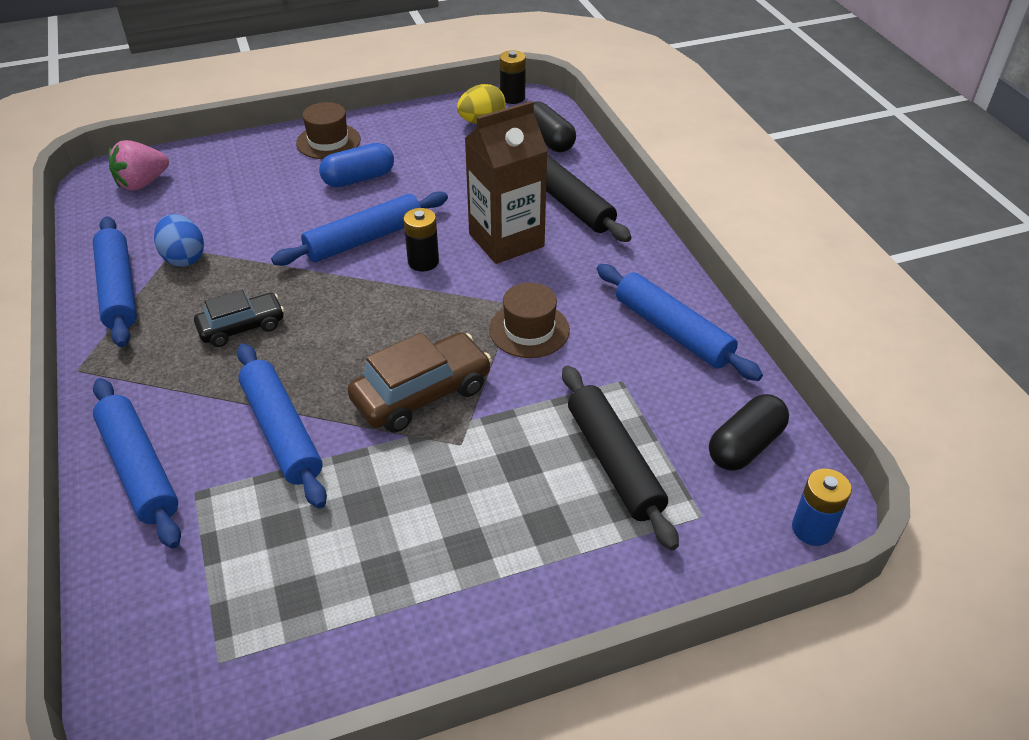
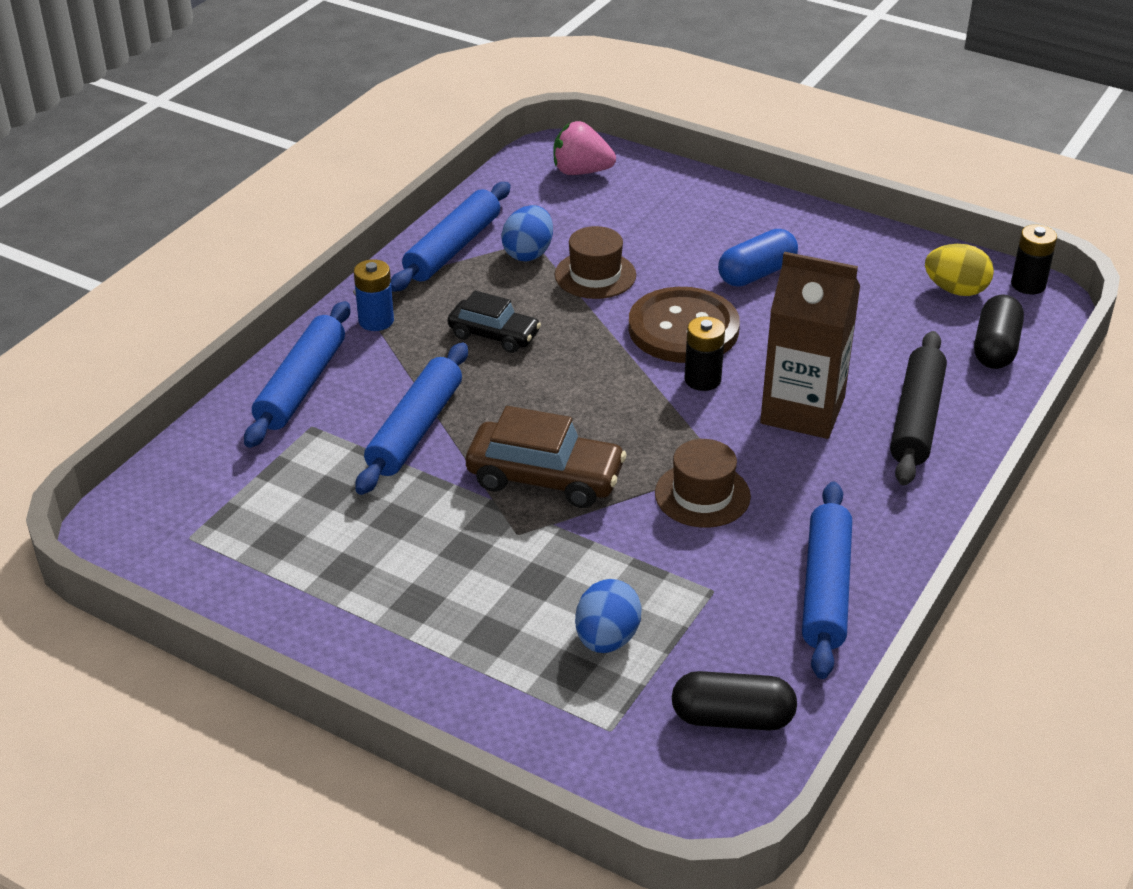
camera: 50 degrees right, 5 degrees down
(328, 141) = (780, 224): brown hat -> brown hat (595, 275)
(359, 179) = (757, 274): blue capsule -> blue capsule turned 60 degrees counterclockwise
(364, 239) = (683, 329): blue rolling pin -> brown button
(614, 462) = (607, 639): black rolling pin -> blue egg
(812, 529) = (680, 816): blue battery -> blue battery (376, 321)

